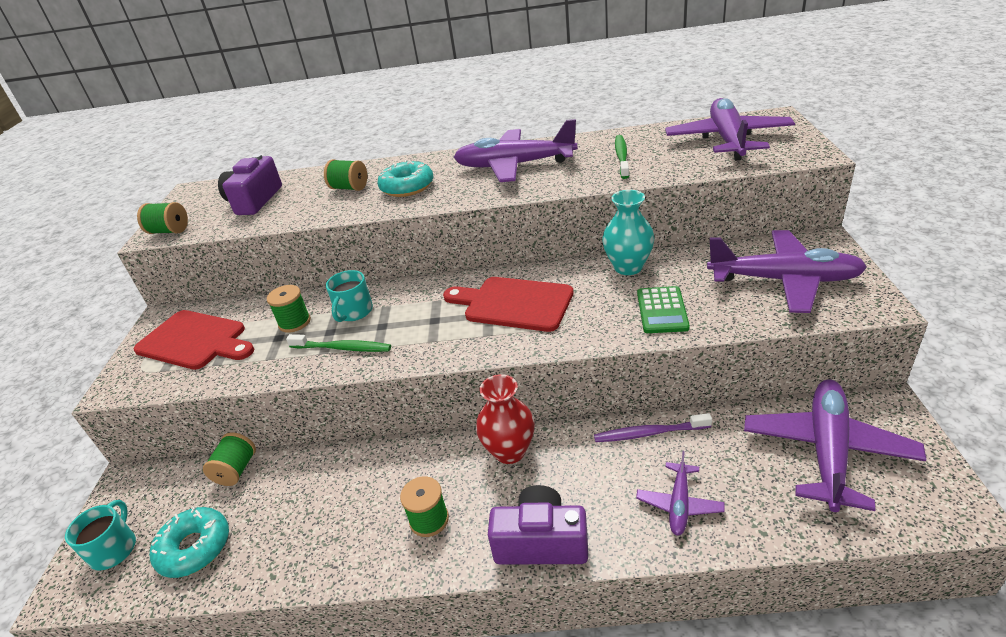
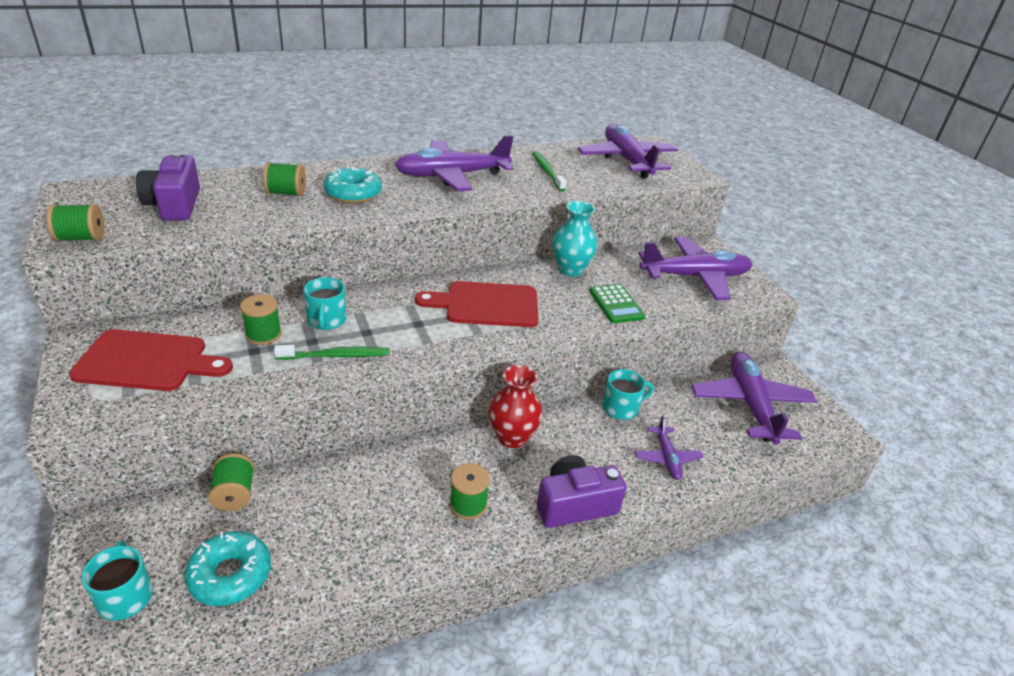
camera: 30 degrees left, 0 degrees up
(649, 433) = (621, 408): purple toothbrush -> turquoise mug

